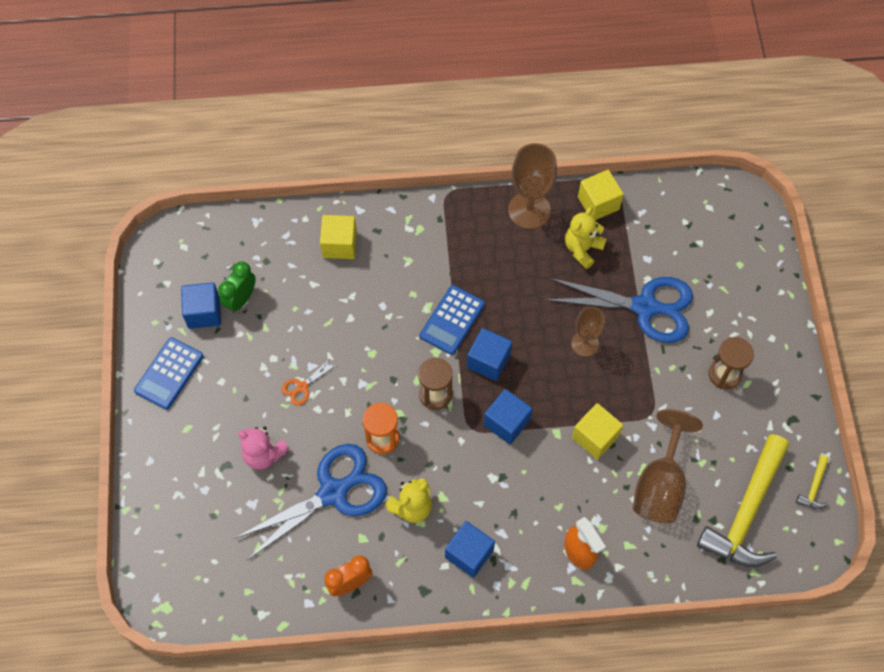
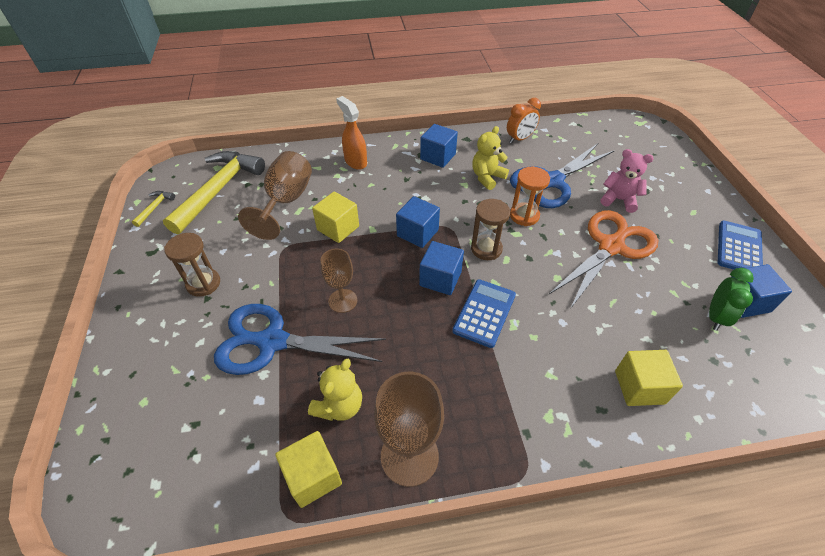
camera: 175 degrees right, 15 degrees down
(302, 387) = (611, 246): orange scissors -> orange scissors, size x2.49

